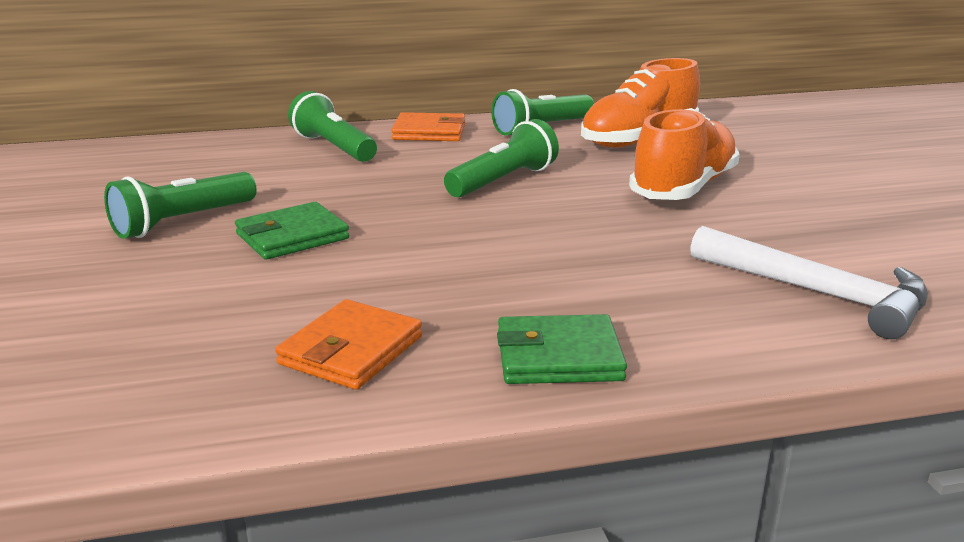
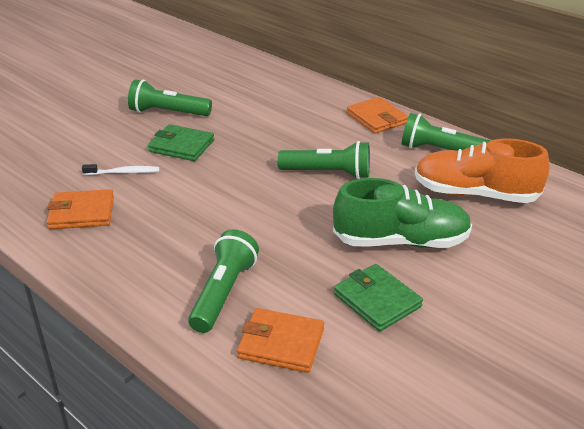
camera: 55 degrees right, 10 degrees up
(290, 291) = (123, 173): none -> white toothbrush
(334, 147) = (310, 103): green flashlight -> green flashlight (223, 293)
(558, 356) = (121, 272): green wallet -> green wallet (377, 300)
(684, 188) = (401, 241): orange shoe -> green shoe
(818, 293) = (281, 343): white hammer -> orange wallet

